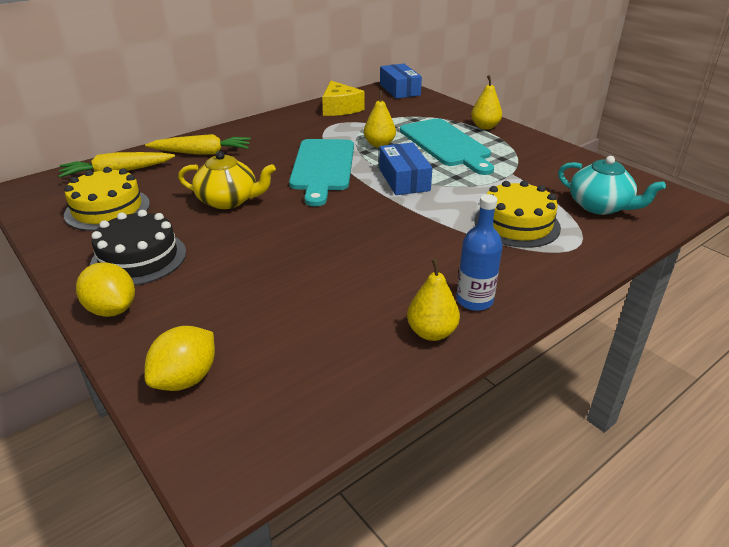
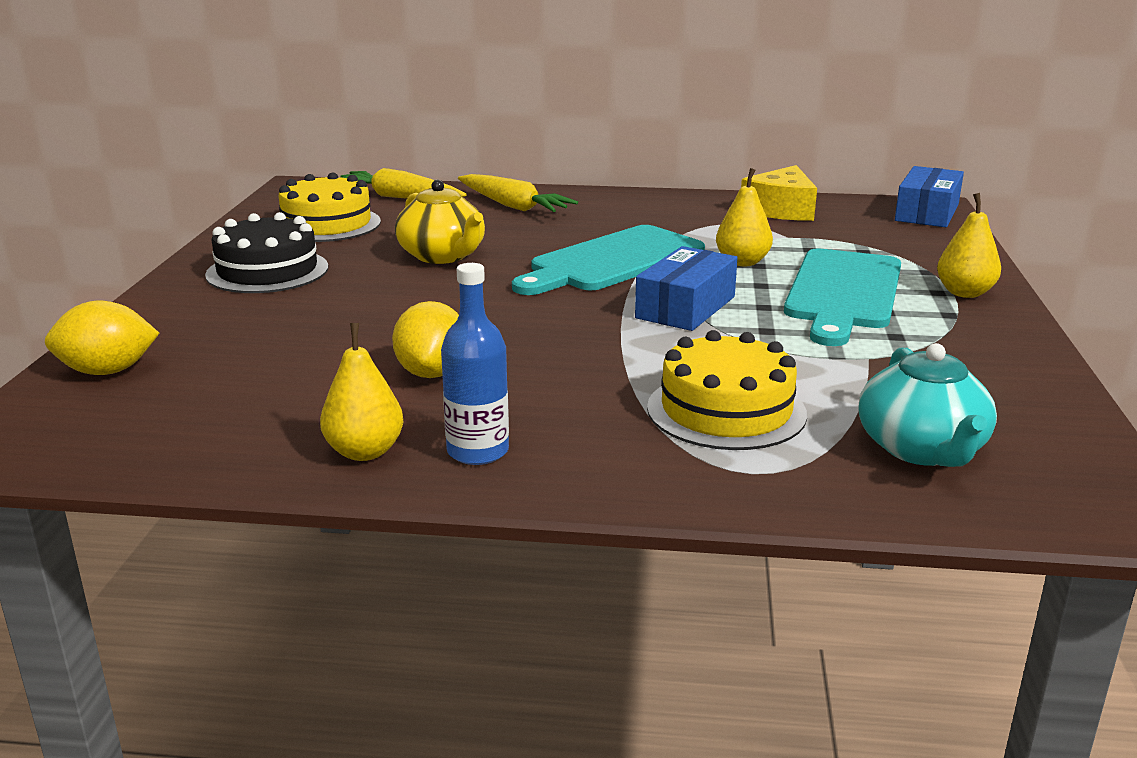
camera: 45 degrees right, 10 degrees down
(112, 309) = (169, 299): yellow lemon -> yellow lemon (432, 373)

